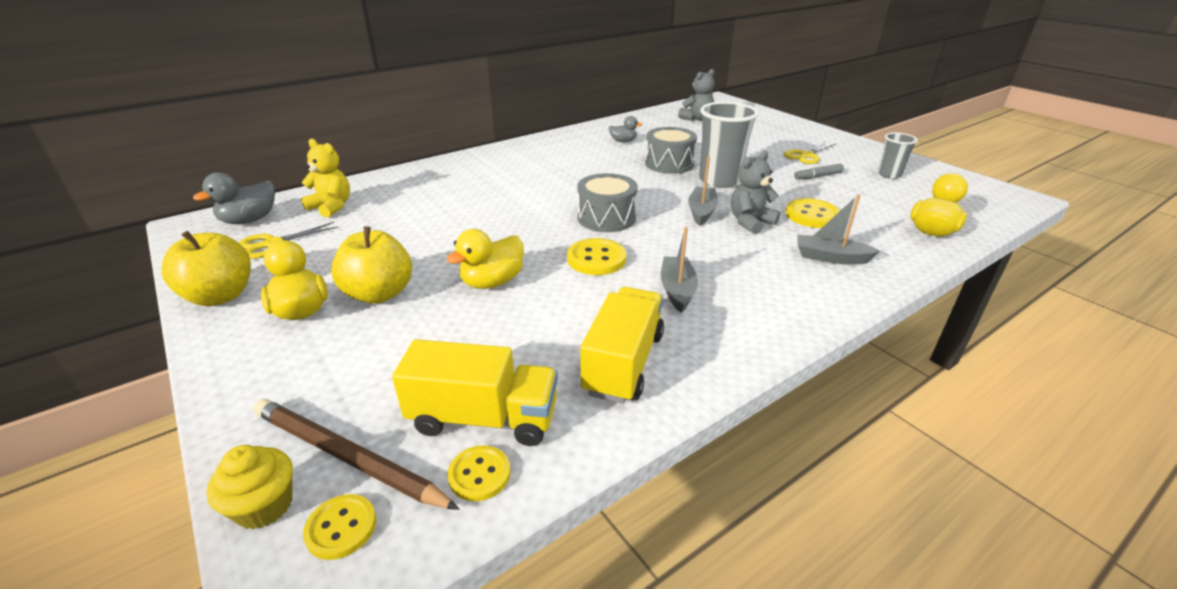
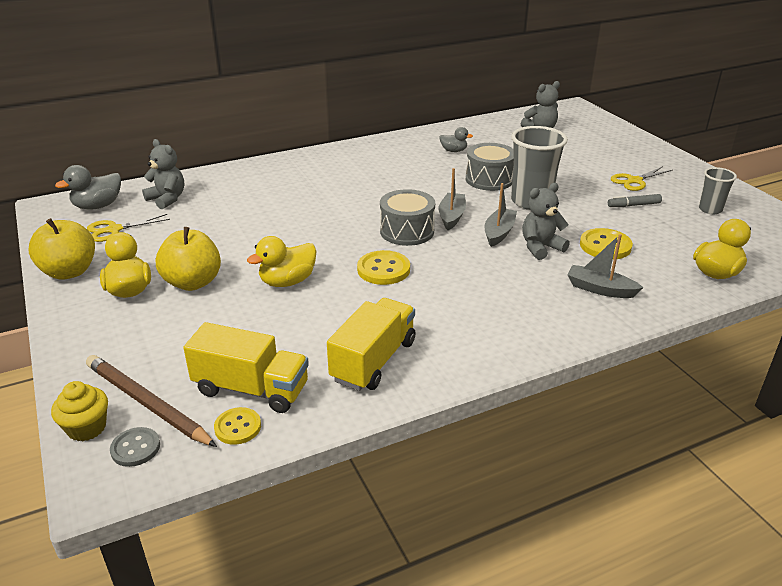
camera: 10 degrees right, 0 degrees up
(331, 207) = (167, 199): yellow teddy bear -> grey teddy bear
(341, 528) = (135, 448): yellow button -> grey button
(677, 290) = (444, 305): grey boat -> grey boat (451, 217)

